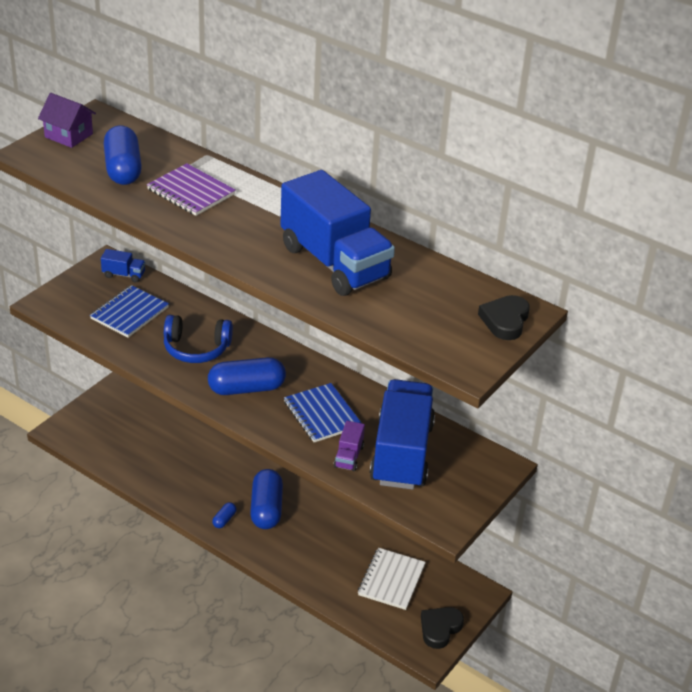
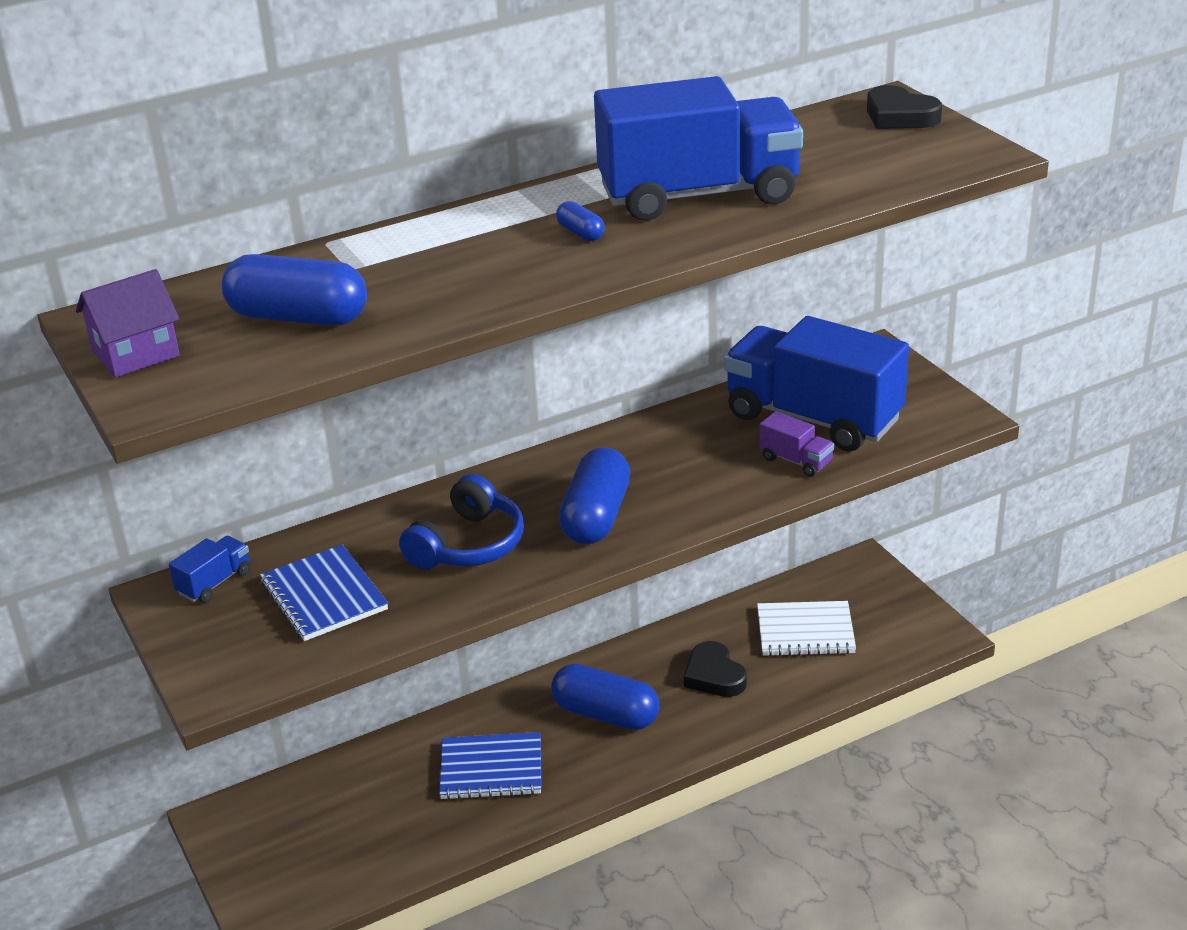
camera: 60 degrees left, 5 degrees down
(191, 192) = (422, 270): purple notebook -> none
(224, 520) = (601, 764): blue capsule -> blue capsule (580, 233)
(322, 414) = (696, 463): blue notebook -> blue notebook (491, 769)
(391, 580) = (805, 631): white notebook -> white notebook turned 45 degrees counterclockwise
(440, 628) = (908, 613): black heart -> black heart (714, 675)

